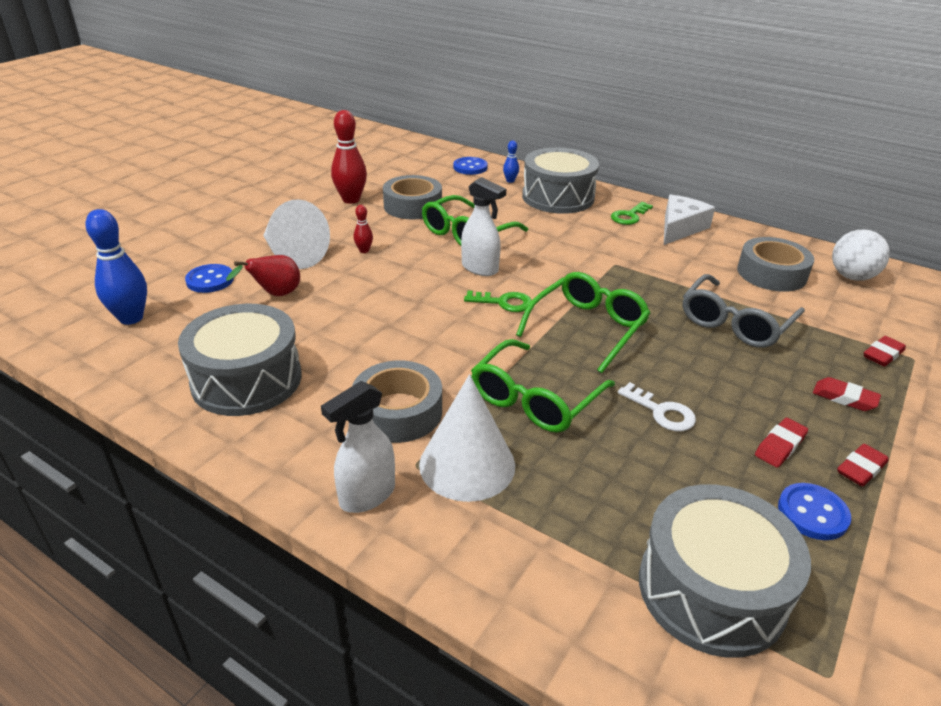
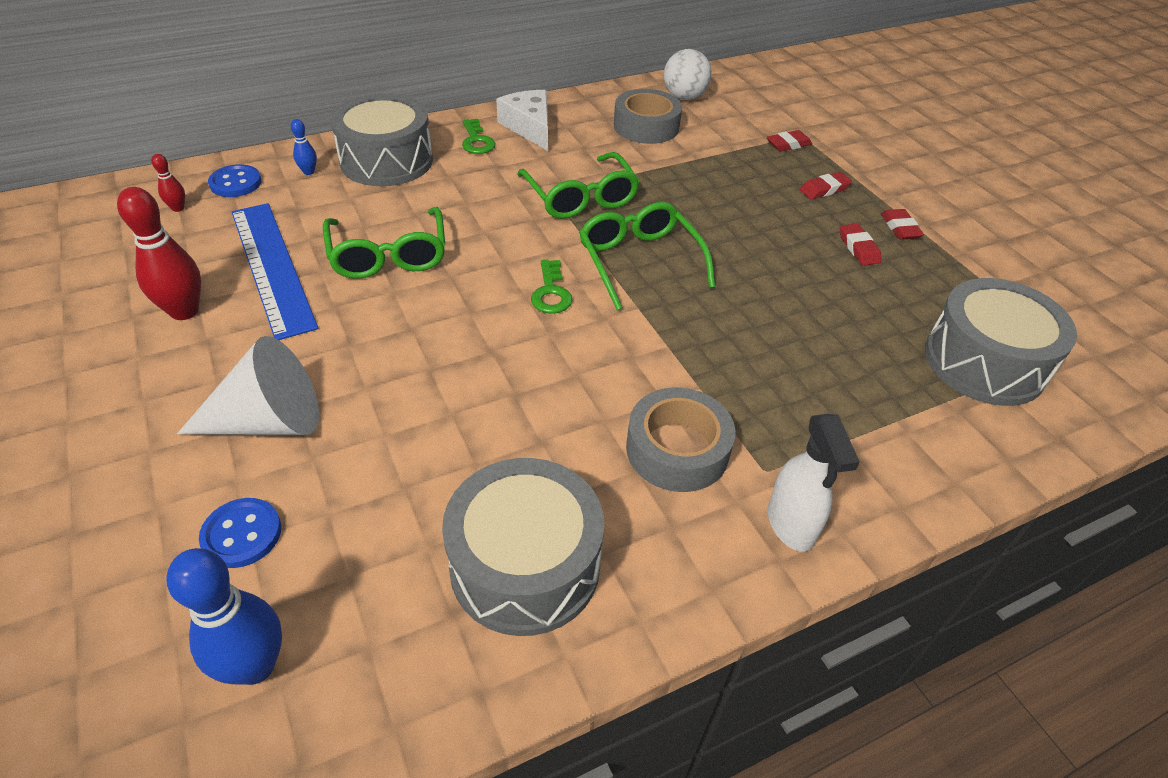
camera: 60 degrees left, 10 degrees up
(275, 295) = (354, 473): red pear -> none
(364, 250) = (333, 351): red bowling pin -> red bowling pin (178, 208)
(412, 206) = (272, 267): grey tape -> blue ruler
(467, 464) = (785, 432): white cone -> none
(480, 268) = (471, 278): white spray bottle -> none
(503, 302) = (551, 292): green key -> green key turned 135 degrees clockwise
(535, 399) = (721, 346): green glasses -> green glasses (580, 198)
(661, 412) = (785, 282): white key -> none
(735, 323) = (698, 182): grey glasses -> none
(812, 513) = (932, 274): blue button -> none
(882, 355) = (788, 144): red eraser -> red eraser turned 75 degrees clockwise

